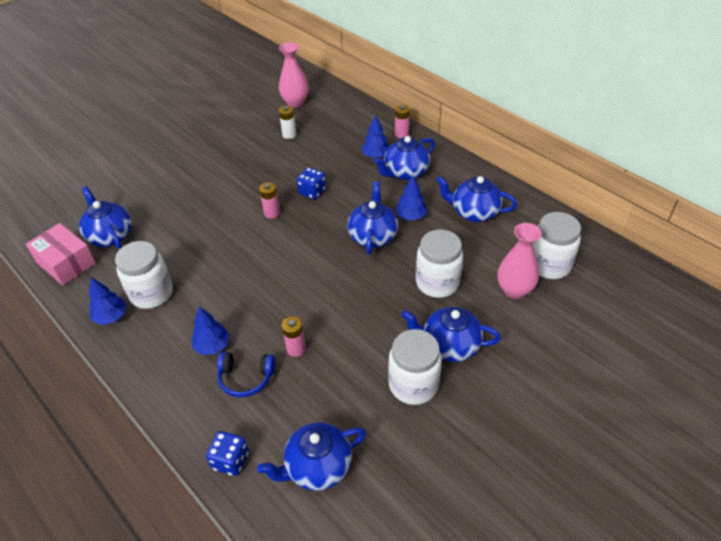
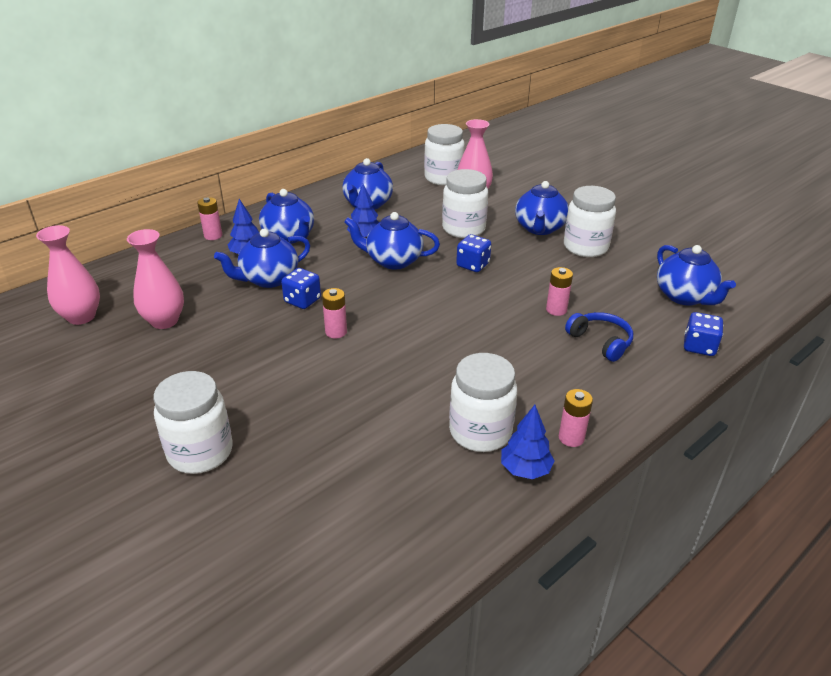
camera: 90 degrees left, 10 degrees down
(66, 263) = (410, 551): pink box -> none
(110, 236) = (351, 500): blue teapot -> blue teapot (268, 279)
(134, 345) = (571, 438): none -> pink battery
(163, 173) = (200, 452): none -> white jar
(212, 346) = (562, 368): blue tree -> none
(246, 378) = (600, 341): blue headphones -> blue headphones turned 45 degrees counterclockwise
(289, 135) = (164, 321): white battery -> pink vase
(369, 290) = (473, 265): none -> blue dice

